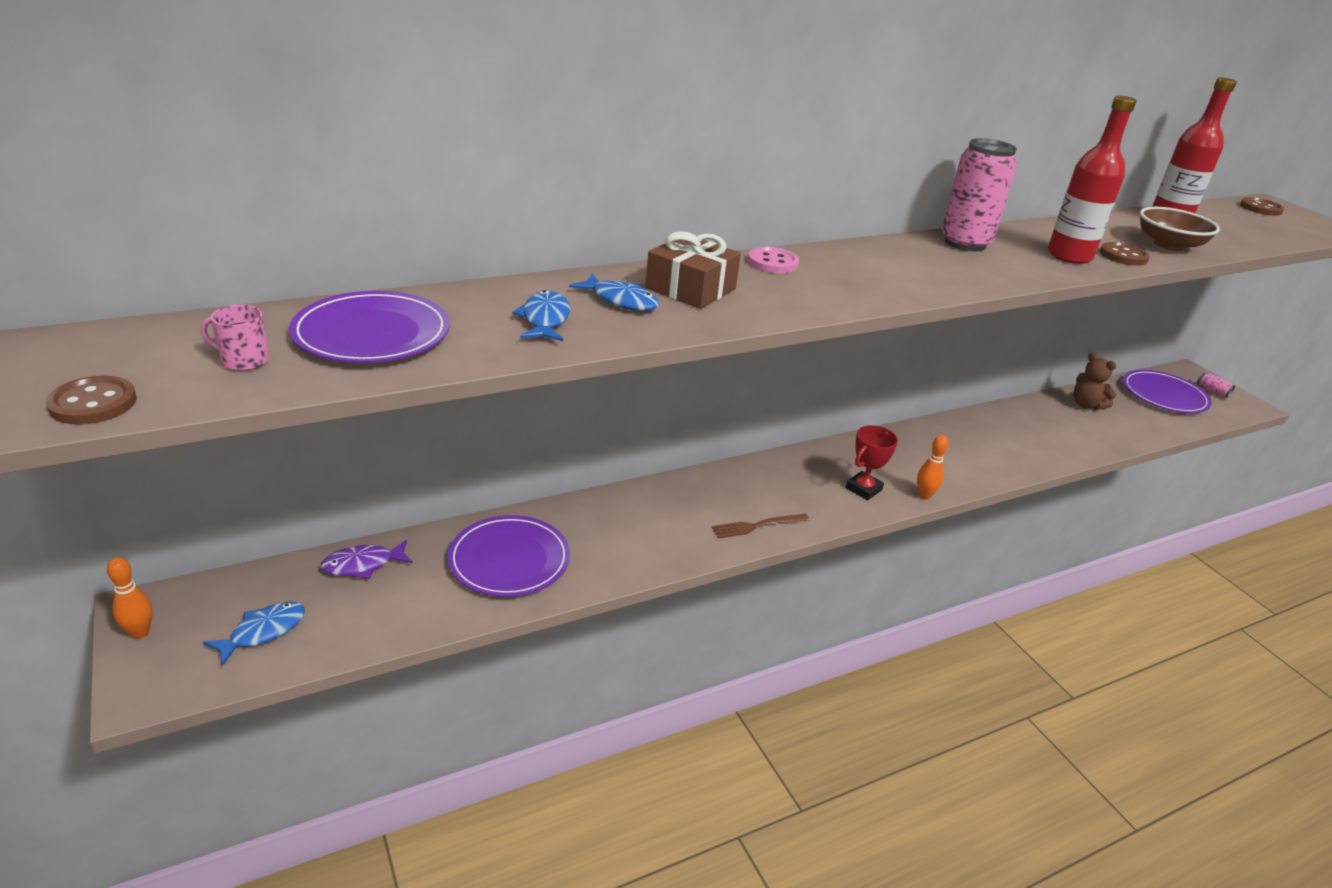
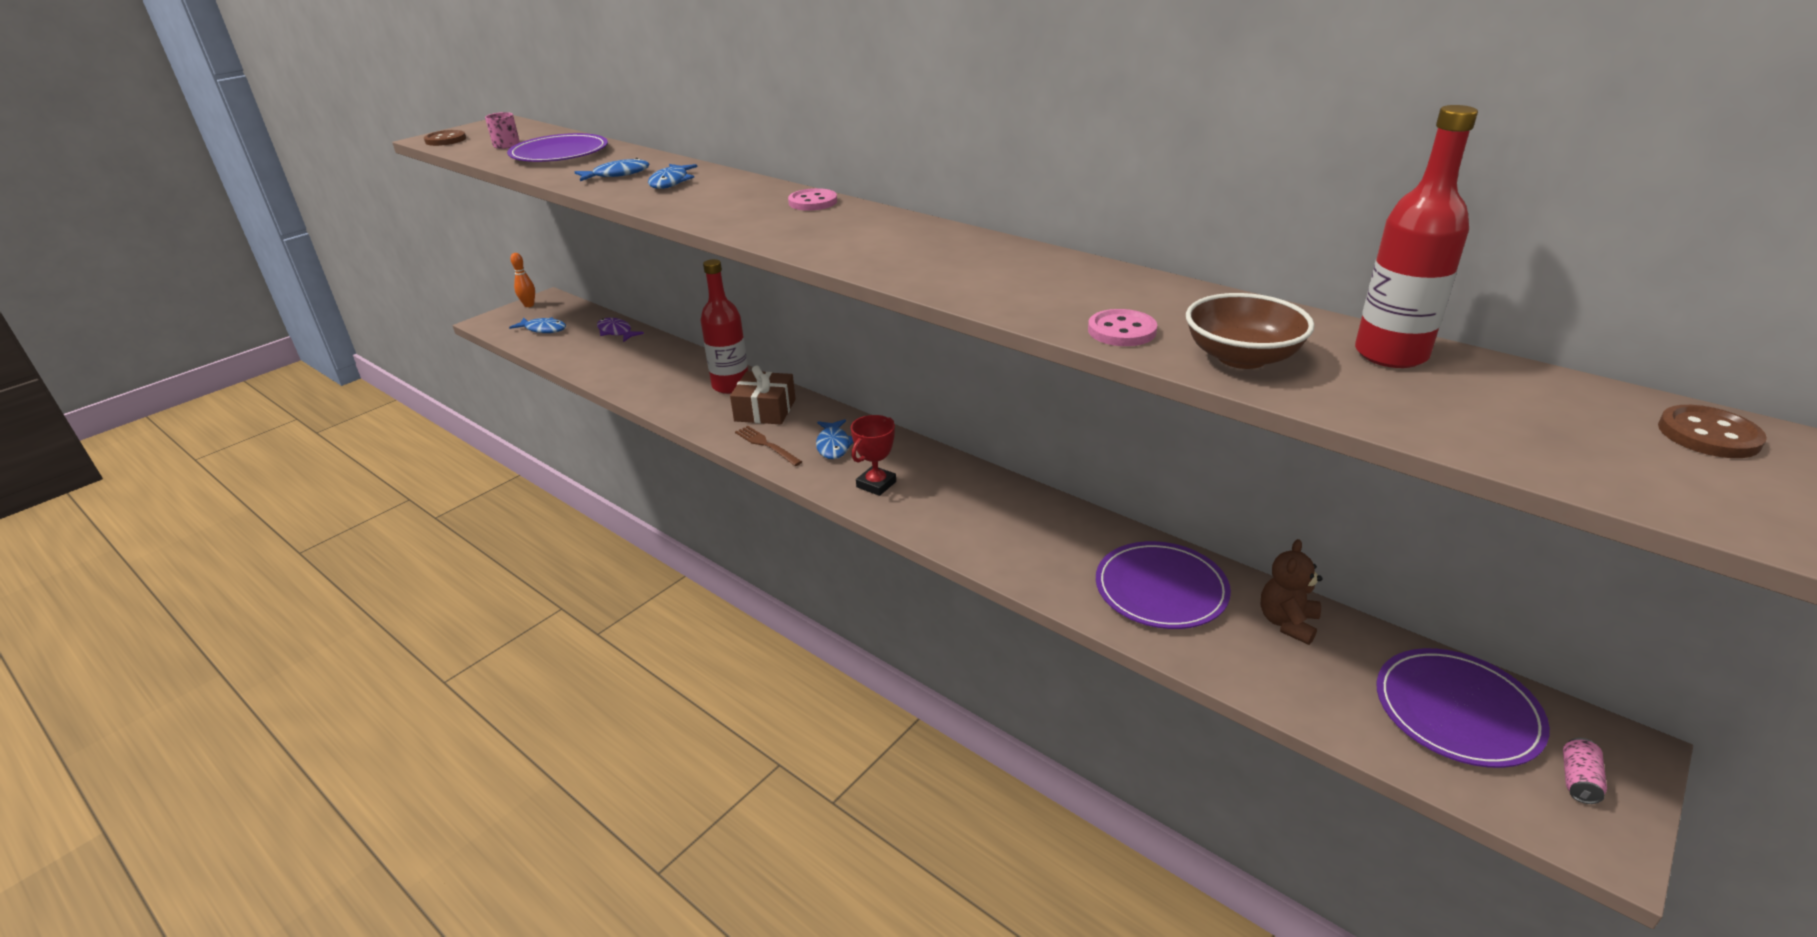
camera: 70 degrees right, 0 degrees up
(509, 560) = (651, 368): purple plate -> purple plate (1161, 589)
(690, 288) = (718, 192): brown gift -> brown gift (765, 410)
(783, 490) = (833, 445): none -> blue fish
(863, 489) = (876, 484): red trophy -> red trophy turned 75 degrees counterclockwise
(924, 495) = (899, 521): orange bowling pin -> none
(965, 243) = (1002, 254): pink can -> none
(1069, 256) = (1058, 302): red bottle -> red bottle (731, 385)
(1123, 256) = (1121, 331): brown button -> pink button

